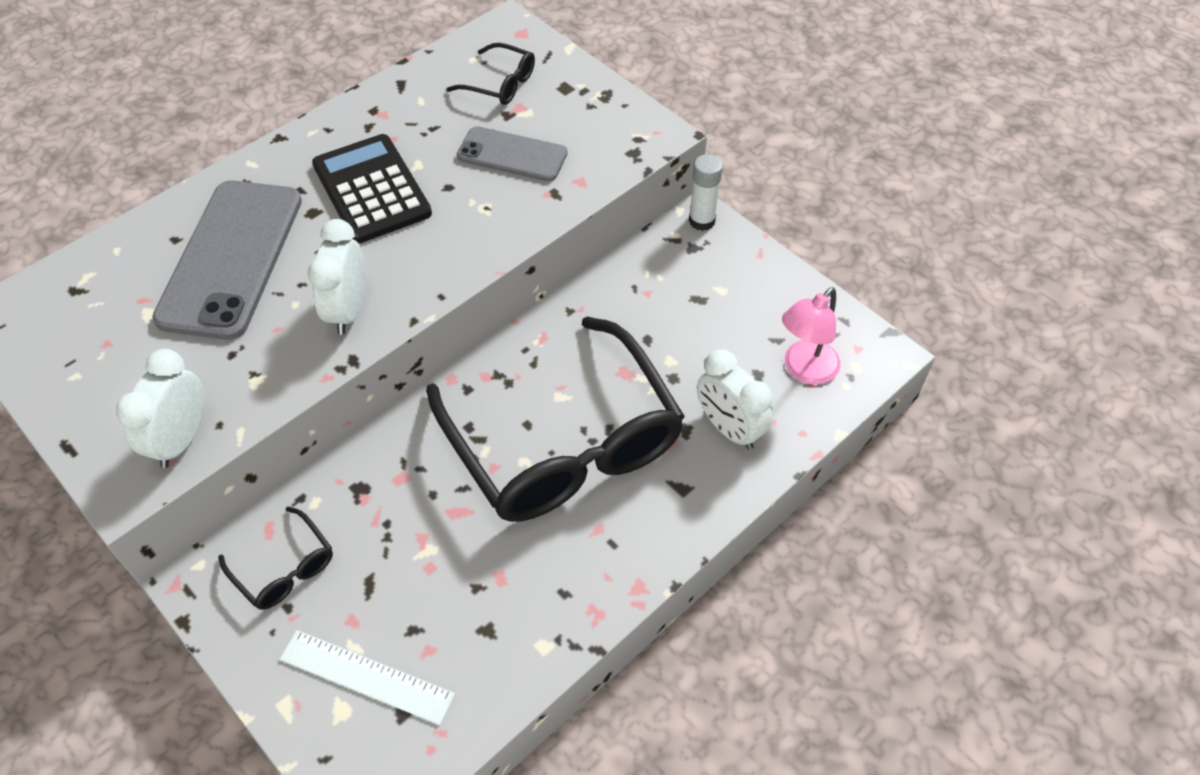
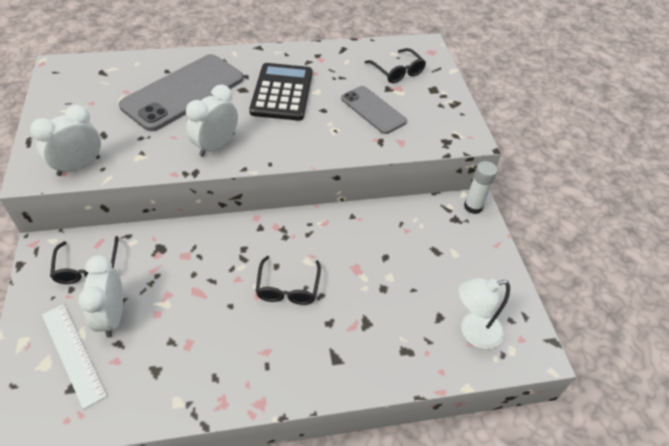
camera: 30 degrees right, 5 degrees down
(563, 441) = (288, 287): black glasses -> black glasses, size x0.41
(729, 428) = (394, 339): white clock -> white clock (112, 316)
(804, 370) = (473, 332): pink lamp -> white lamp

